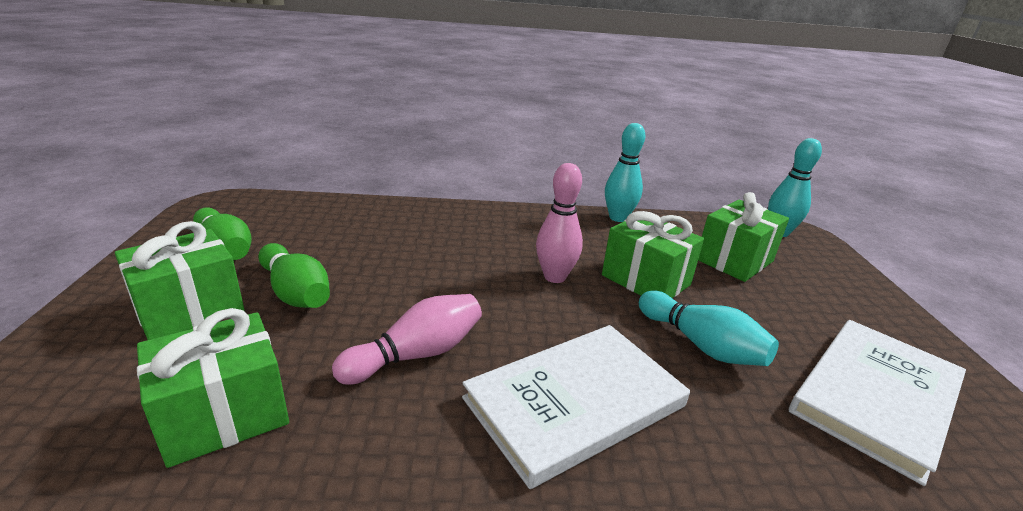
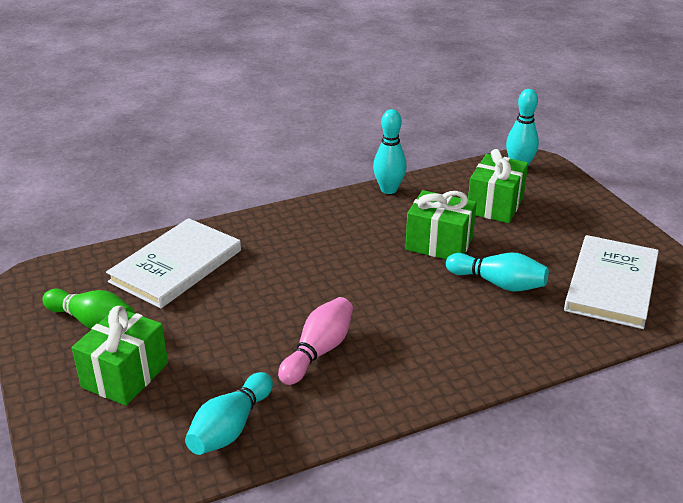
camera: 20 degrees left, 5 degrees up
(224, 415) = (230, 427): green gift -> turquoise bowling pin
(296, 292) = (190, 337): green bowling pin -> none
(555, 277) = (372, 262): pink bowling pin -> none
(575, 402) = (439, 347): white book -> white book (176, 266)

